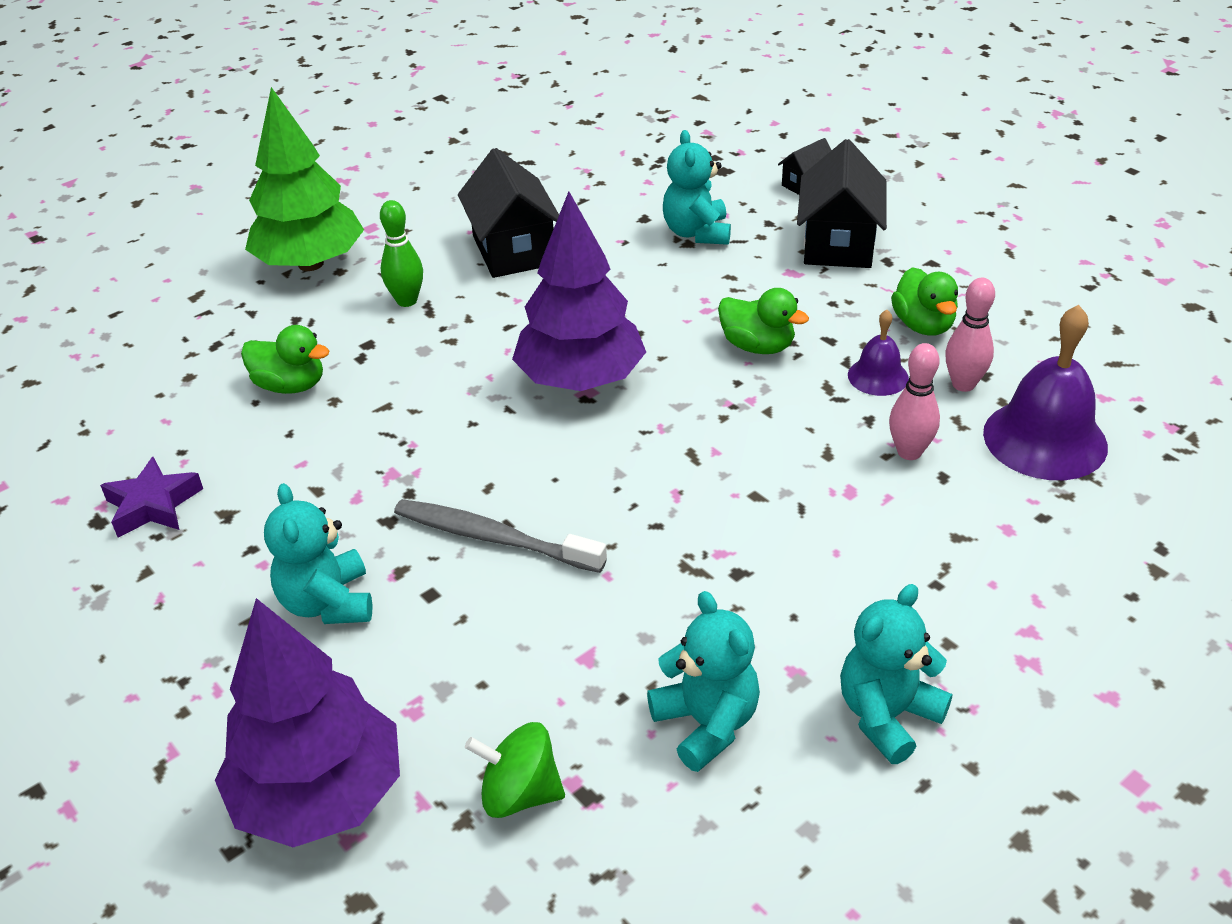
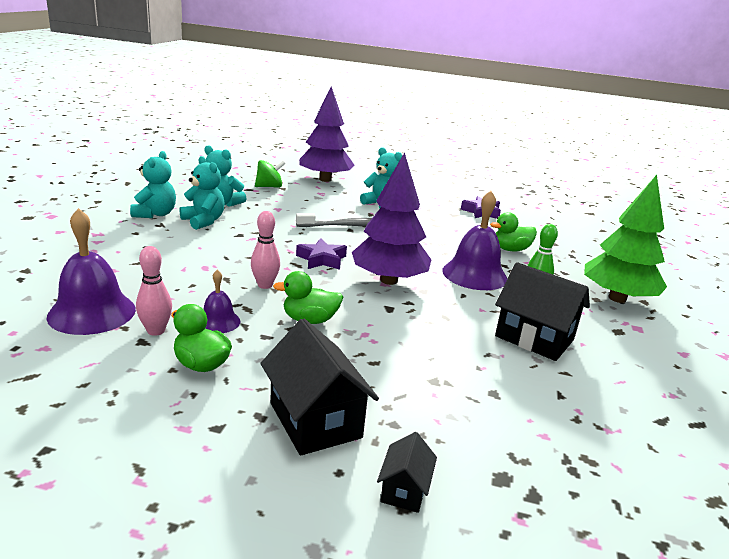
camera: 140 degrees right, 15 degrees down
(437, 354) = (474, 274): none -> purple bell
(641, 454) = (321, 259): none -> purple star
(697, 233) = (438, 392): turquoise teddy bear -> turquoise teddy bear (203, 221)
(909, 452) = (179, 288): pink bowling pin -> pink bowling pin (265, 285)

